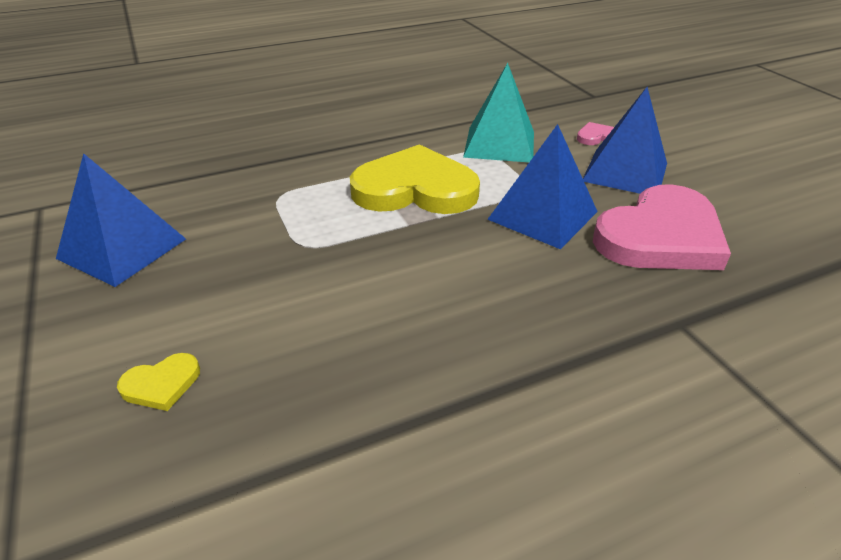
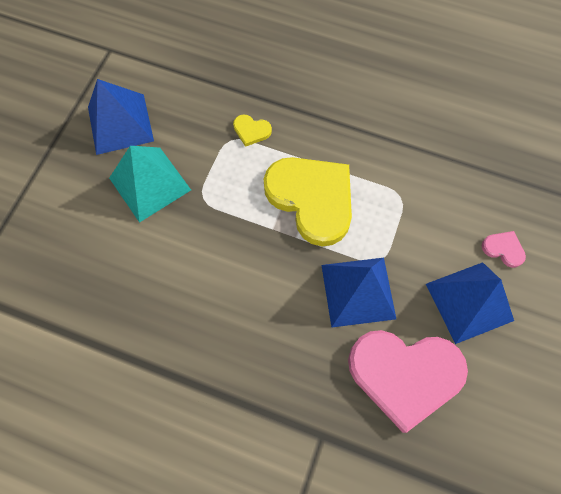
camera: 45 degrees right, 30 degrees up
(161, 384) = (67, 243): yellow heart -> yellow heart (251, 131)
(499, 144) = (421, 198): turquoise pyramid -> turquoise pyramid (150, 183)

